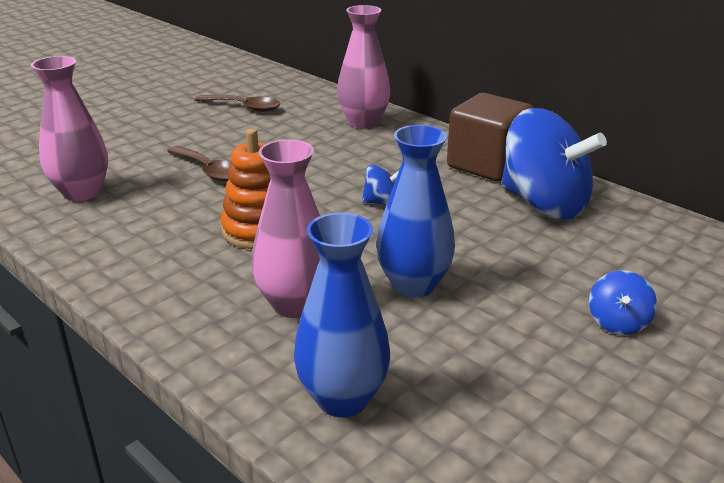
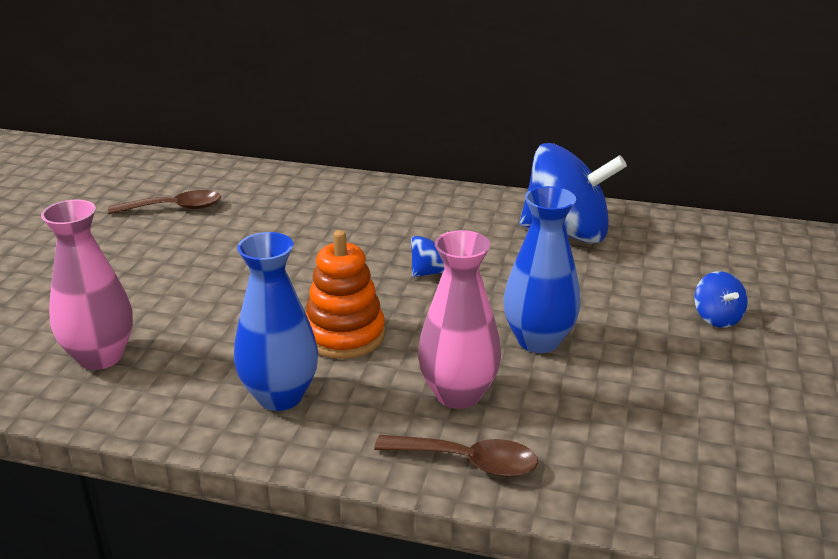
camera: 30 degrees left, 0 degrees up
(209, 170) = (219, 289): brown spoon -> brown spoon (467, 462)
(342, 398) = (586, 458): blue vase -> blue vase (280, 396)
(363, 122) = (322, 194): pink vase -> none
(487, 165) = (483, 208): brown cube -> none

